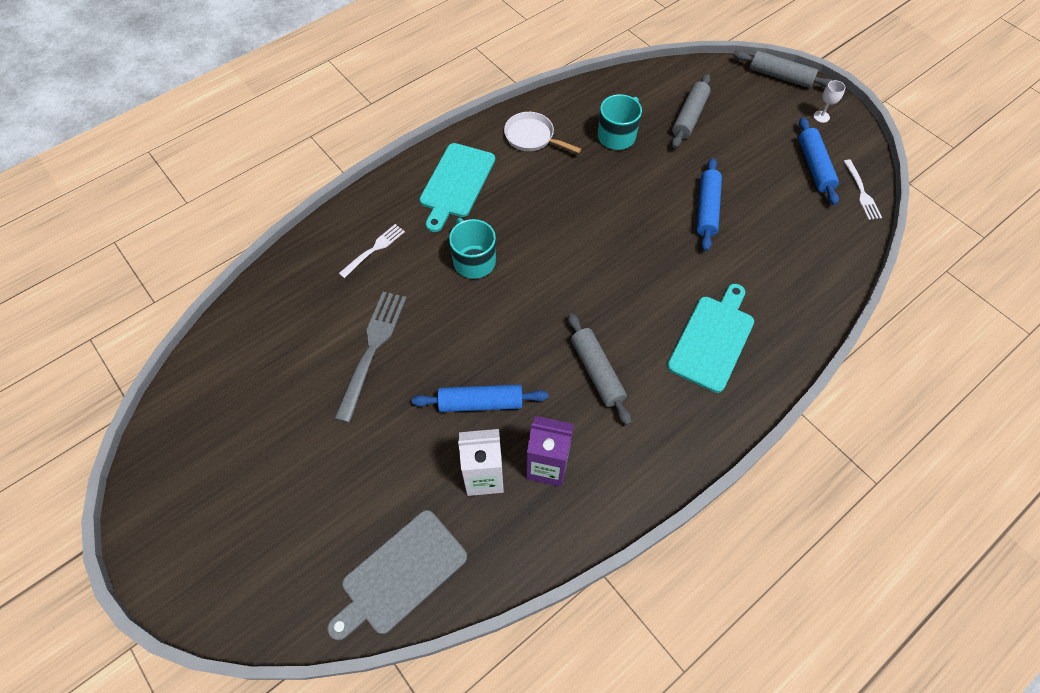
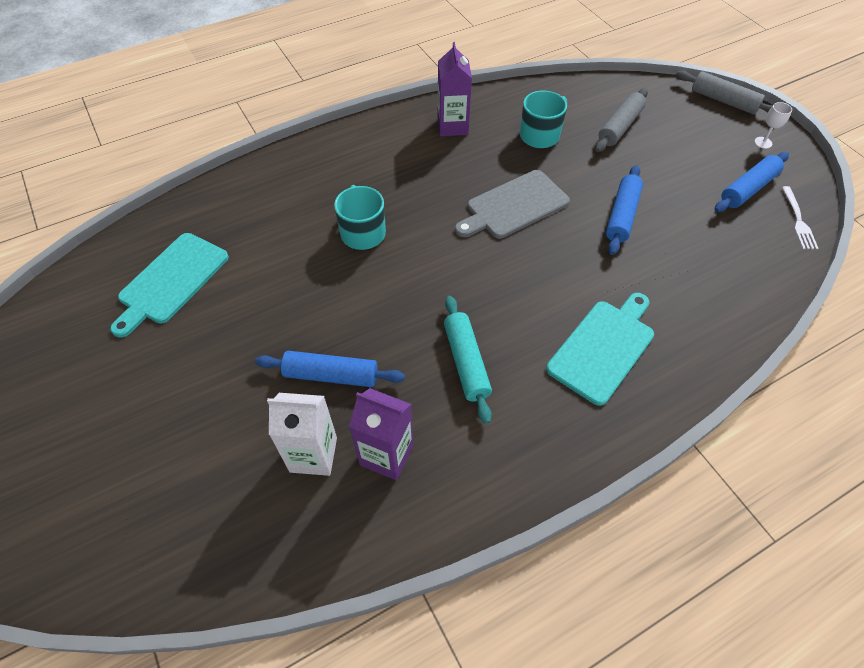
camera: 10 degrees right, 5 degrees down
(372, 349) = (233, 304): grey fork -> none
(374, 249) = (265, 209): white fork -> none
(400, 574) = (190, 547): grey cutting board -> grey cutting board (514, 206)
(456, 183) = (364, 159): turquoise cutting board -> turquoise cutting board (171, 281)
(532, 137) = (452, 126): white pan -> purple carton
(597, 372) = (466, 362): grey rolling pin -> turquoise rolling pin
(814, 166) = (748, 189): blue rolling pin -> blue rolling pin turned 45 degrees clockwise

